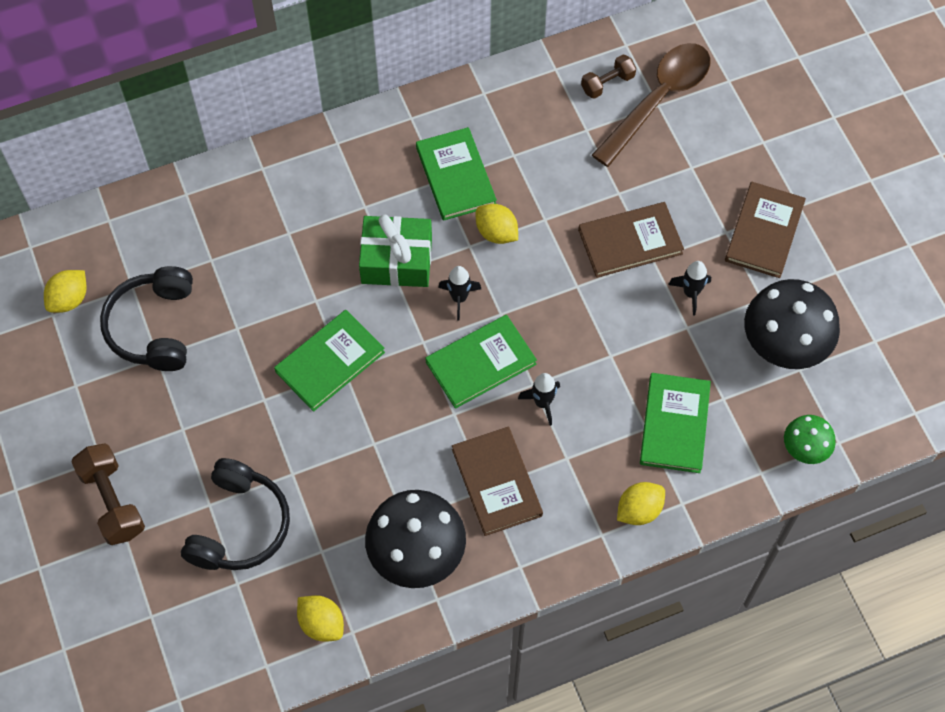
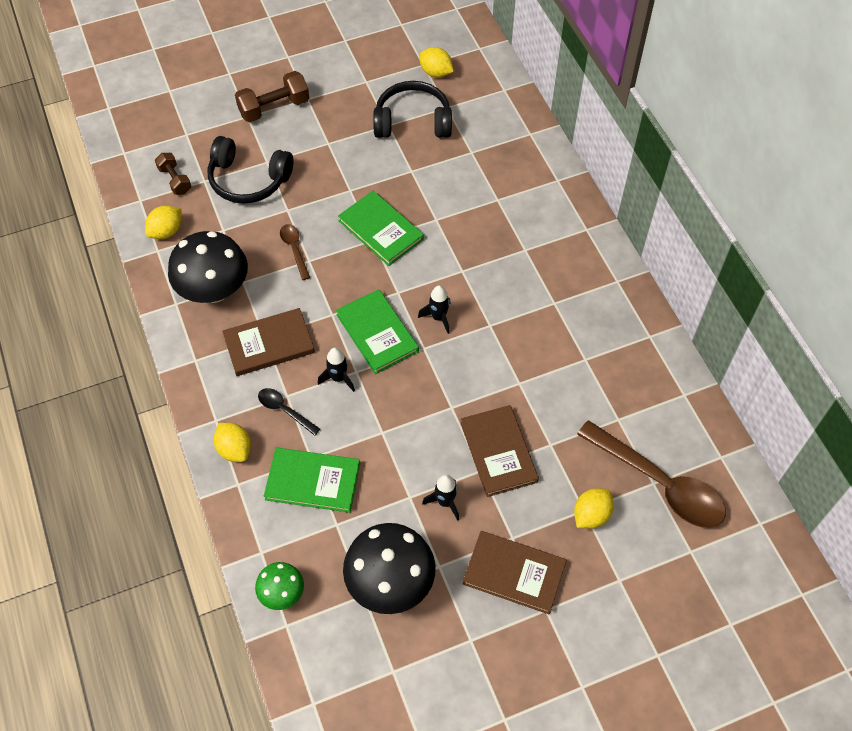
camera: 90 degrees right, 5 degrees down
(356, 461) = (294, 249): none -> brown spoon
(396, 260) = (474, 273): green gift -> none
(456, 176) = (559, 314): green book -> none
(496, 233) = (503, 345): yellow lemon -> yellow lemon (591, 515)
(586, 459) = (284, 410): none -> black spoon
(607, 83) = (673, 439): brown dumbbell -> brown dumbbell (175, 180)

